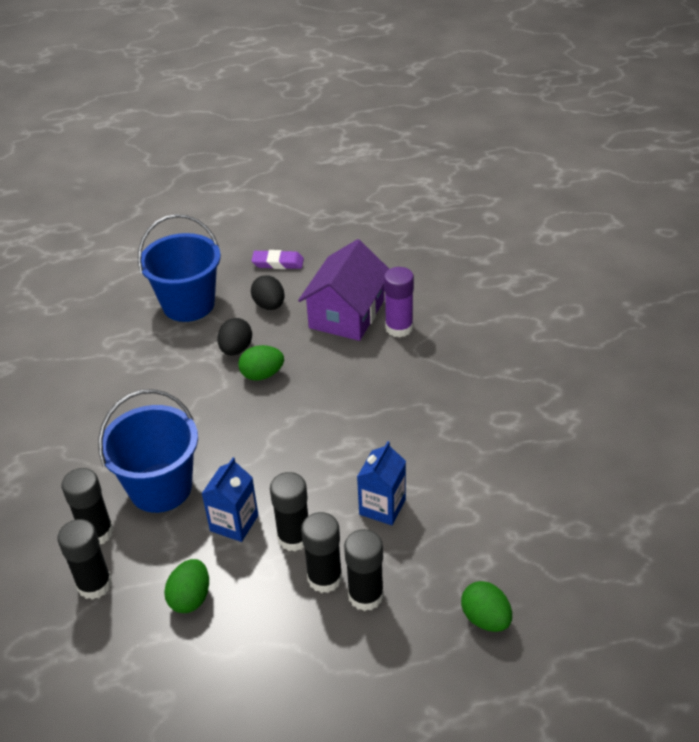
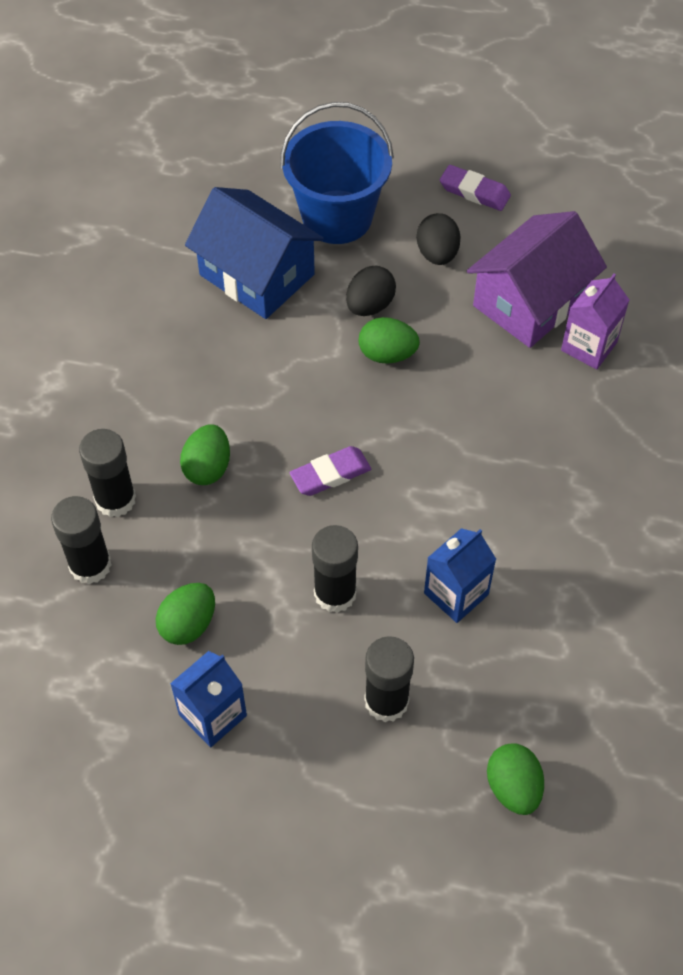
camera: 20 degrees right, 15 degrees up
(145, 355) = (257, 274): none -> blue house
(160, 487) = (207, 468): blue bucket -> green egg
(234, 523) = (273, 547): blue carton -> blue carton (212, 715)
(255, 462) = (330, 474): none -> purple eraser
(324, 578) = (348, 660): black glue stick -> none
(399, 328) = (589, 346): purple glue stick -> purple carton

